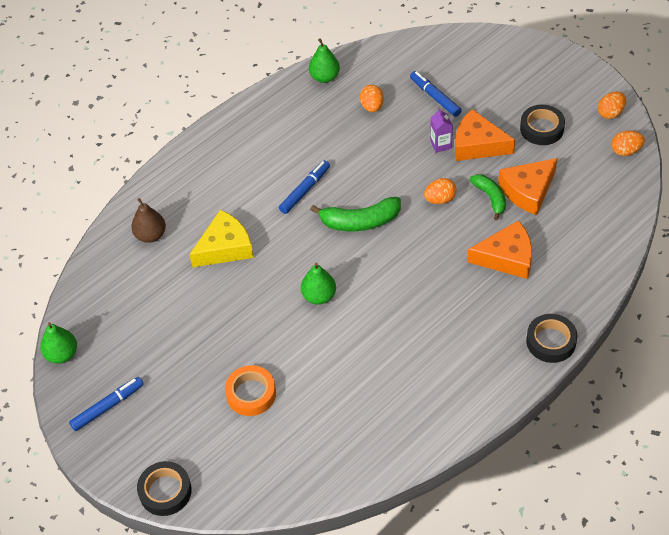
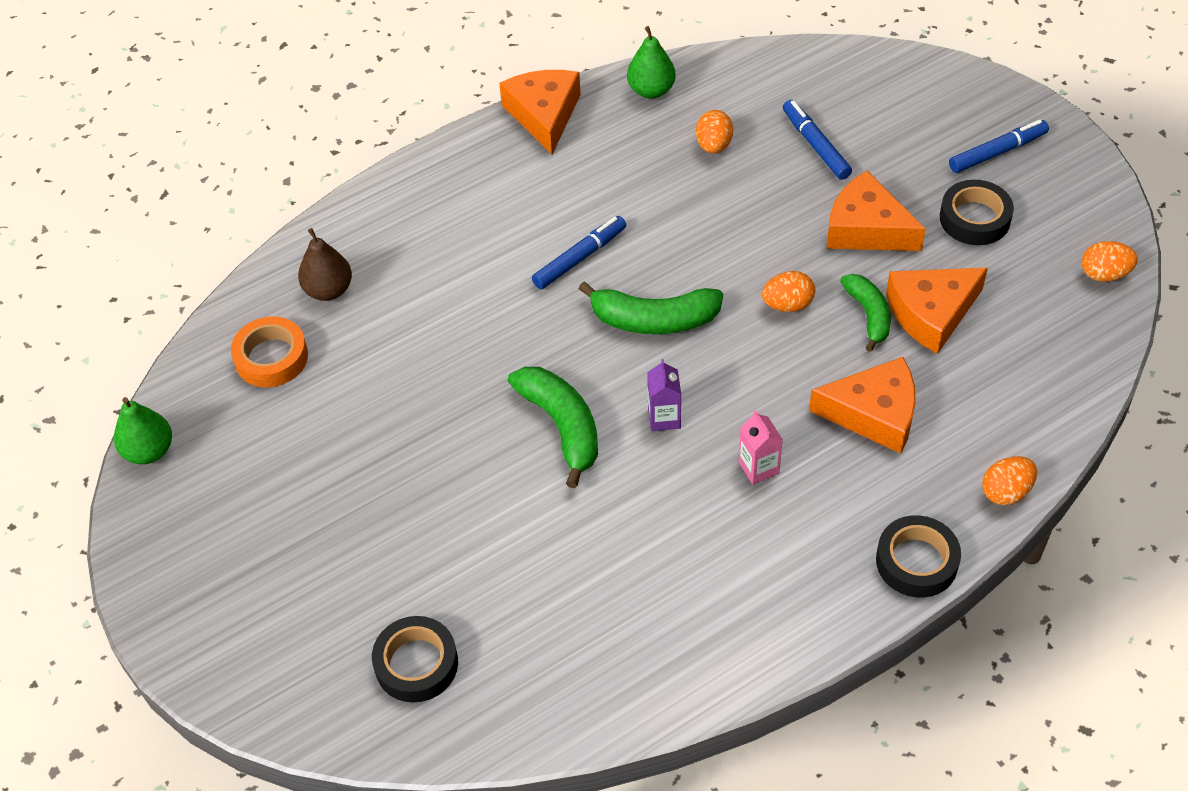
camera: 10 degrees right, 0 degrees up
(108, 407) = (196, 544): blue marker -> blue marker (997, 152)
(165, 491) = (248, 695): black tape -> black tape (416, 664)
(225, 247) = (436, 327): yellow cheese -> none
(251, 394) = (419, 563): orange tape -> orange tape (271, 357)
(260, 103) = (544, 115): none -> orange cheese
(319, 296) = (562, 426): green pear -> green banana
(441, 144) = (808, 219): purple carton -> purple carton (664, 418)
(444, 301) = (758, 468): none -> pink carton
(610, 113) = (1091, 211): orange egg -> orange egg (1006, 492)

